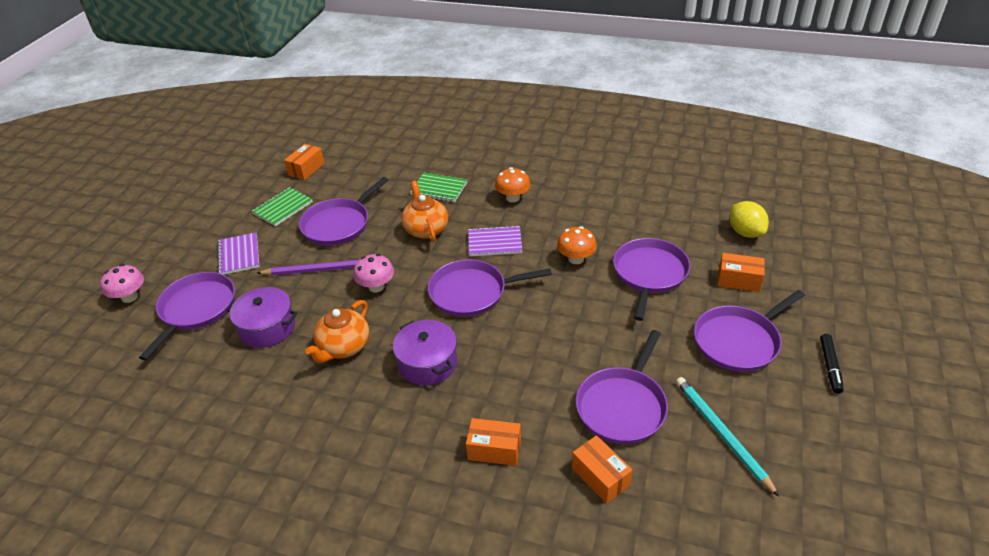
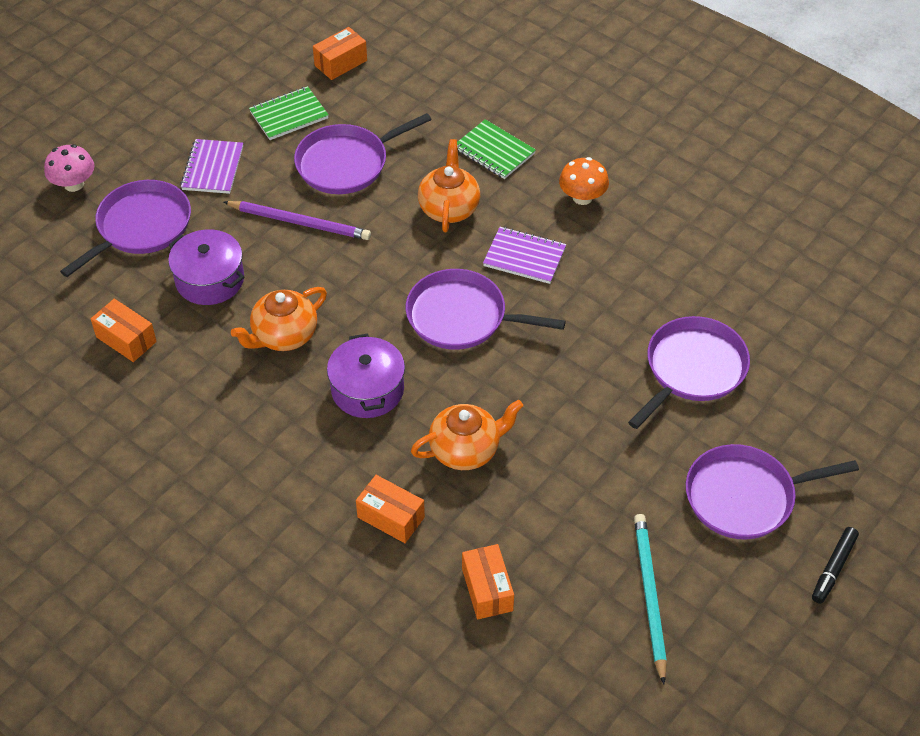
camera: 20 degrees right, 10 degrees up
(376, 286) = (354, 269): pink mushroom -> none
(525, 379) = (466, 450): none -> orange teapot
(576, 259) = (613, 315): orange mushroom -> none
(622, 406) = (558, 522): purple pan -> none
(738, 280) = (800, 418): orange box -> orange box (126, 339)
(745, 232) = (857, 355): yellow lemon -> none

